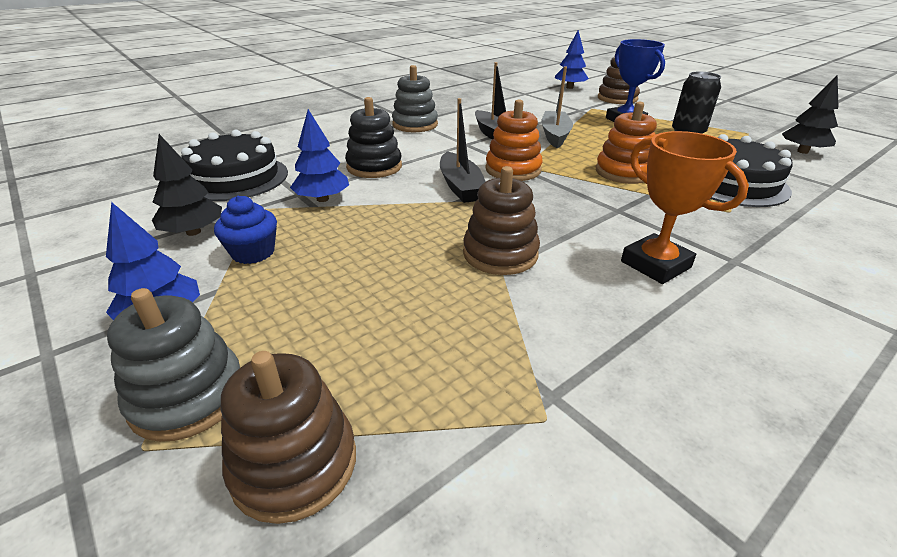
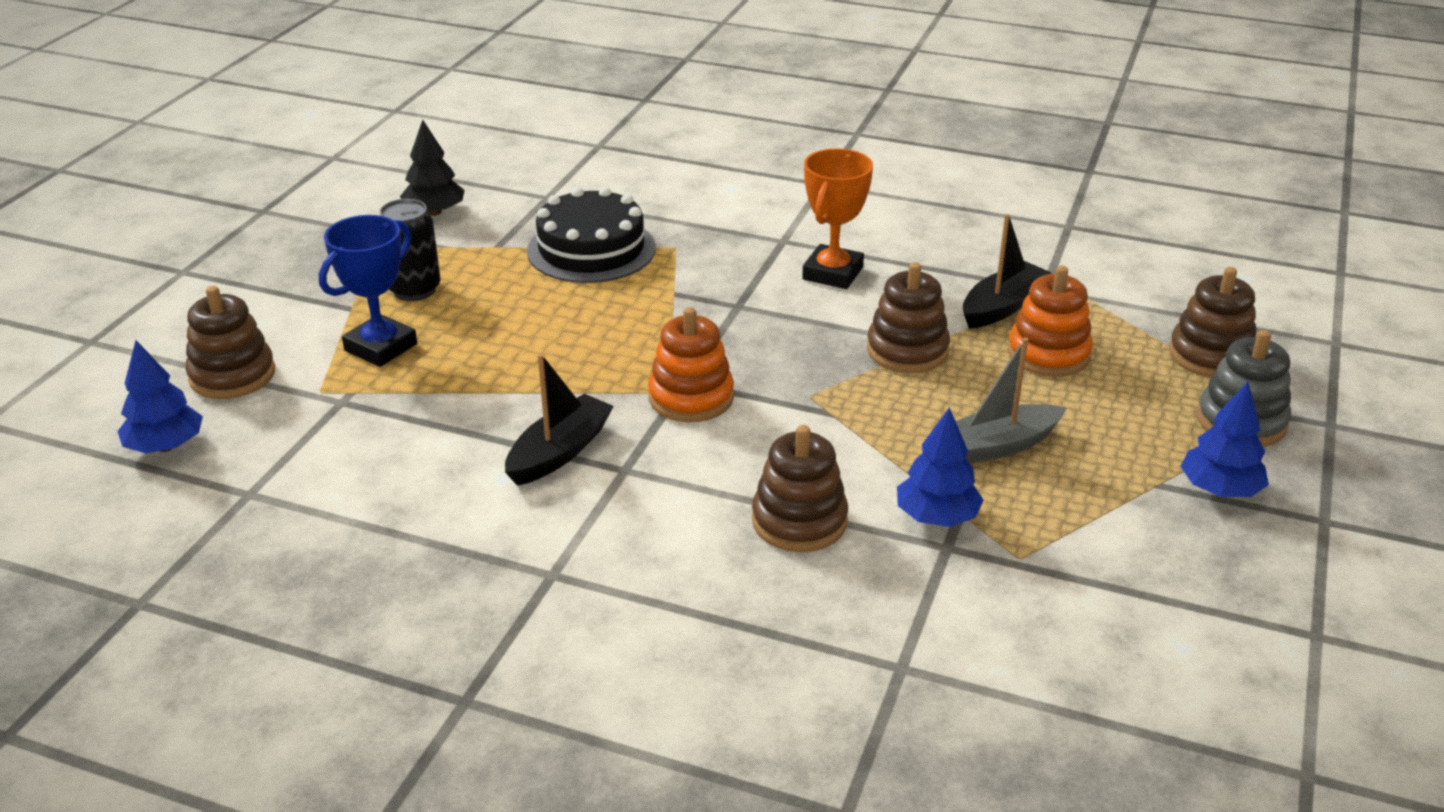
camera: 120 degrees left, 0 degrees up
(193, 232) = (1118, 573): black tree -> none
(235, 178) = (976, 643): black cake -> none
(253, 252) = (1089, 500): blue cupcake -> none
(374, 167) = (799, 521): black stacking toy -> brown stacking toy
(415, 125) = (574, 562): grey stacking toy -> none
(460, 186) = (785, 422): black boat -> black boat (1002, 306)
(555, 135) = (514, 396): grey boat -> grey boat (996, 446)
(623, 172) = (621, 317): orange stacking toy -> orange stacking toy (1048, 354)

